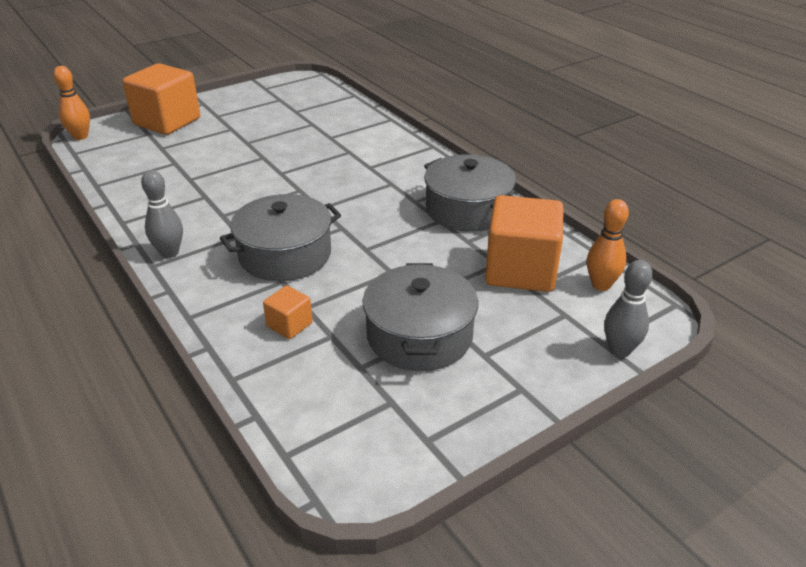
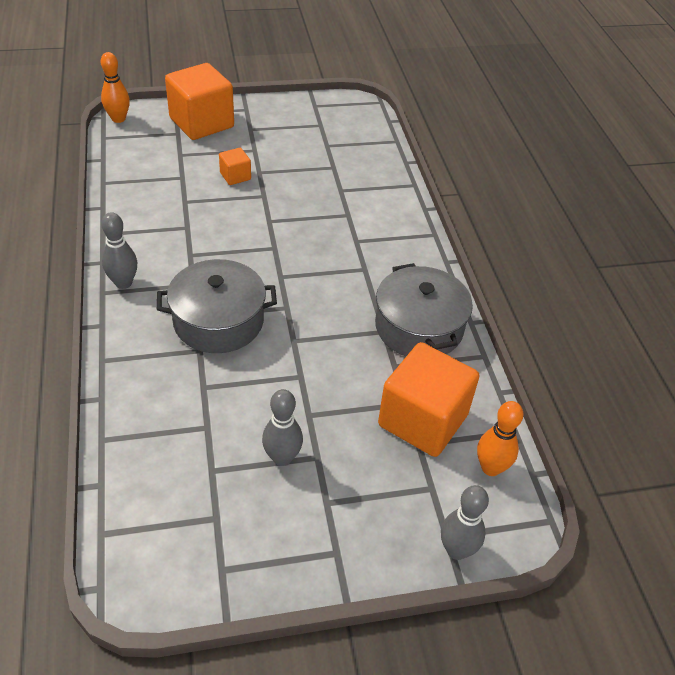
camera: 20 degrees right, 10 degrees up
(289, 325) = (179, 401): orange cube -> orange cube (235, 176)
(419, 335) = (282, 457): grey pot -> grey bowling pin

